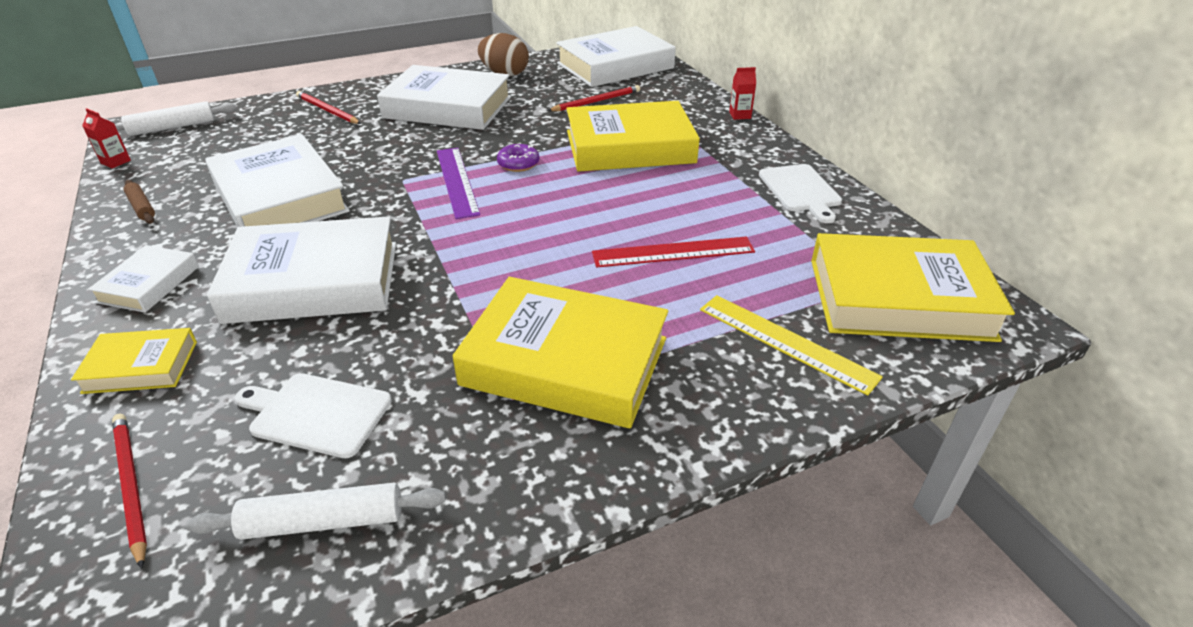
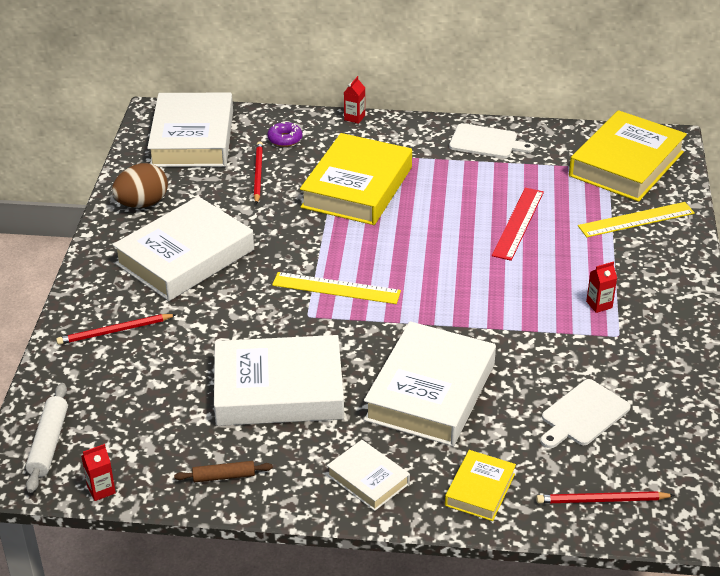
camera: 60 degrees left, 0 degrees up
(323, 522) = (674, 426): white rolling pin -> none
(457, 181) = (336, 288): purple ruler -> yellow ruler
(518, 164) = (335, 249): purple donut -> purple donut (285, 139)
(565, 361) = (599, 305): yellow book -> red carton

